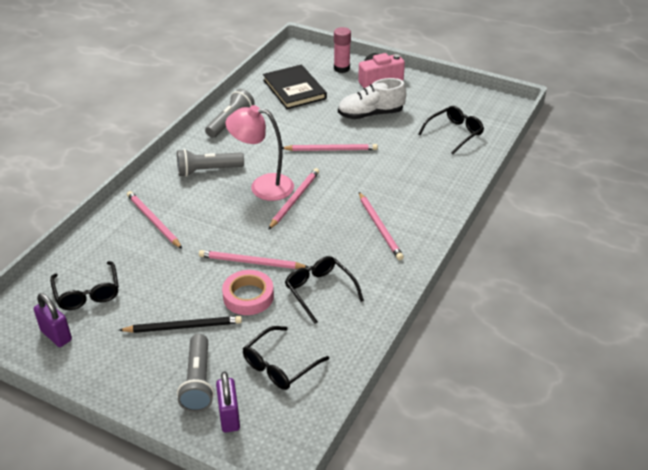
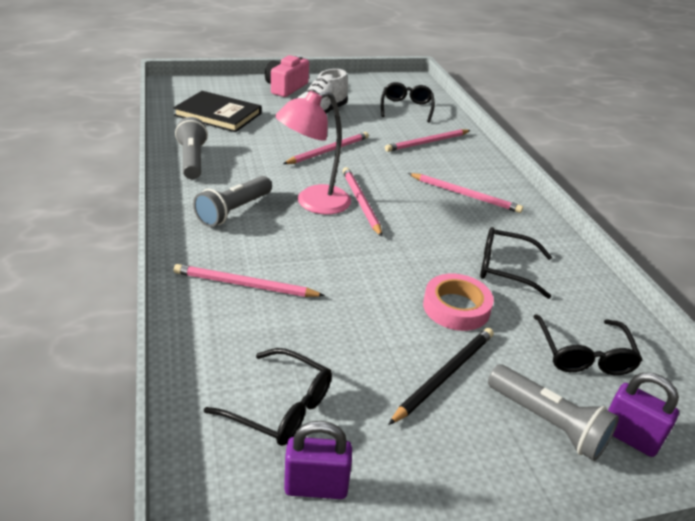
camera: 45 degrees left, 5 degrees down
(251, 262) = (408, 275): pink pencil -> pink pencil (427, 142)
(341, 68) = (239, 88): pink glue stick -> none

